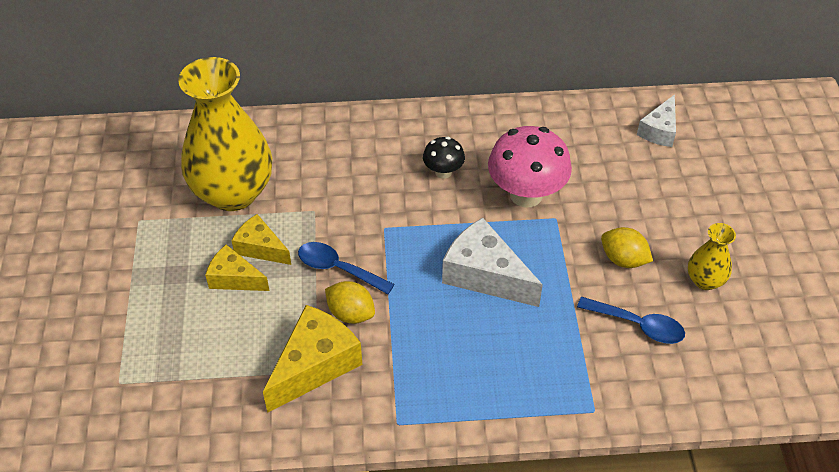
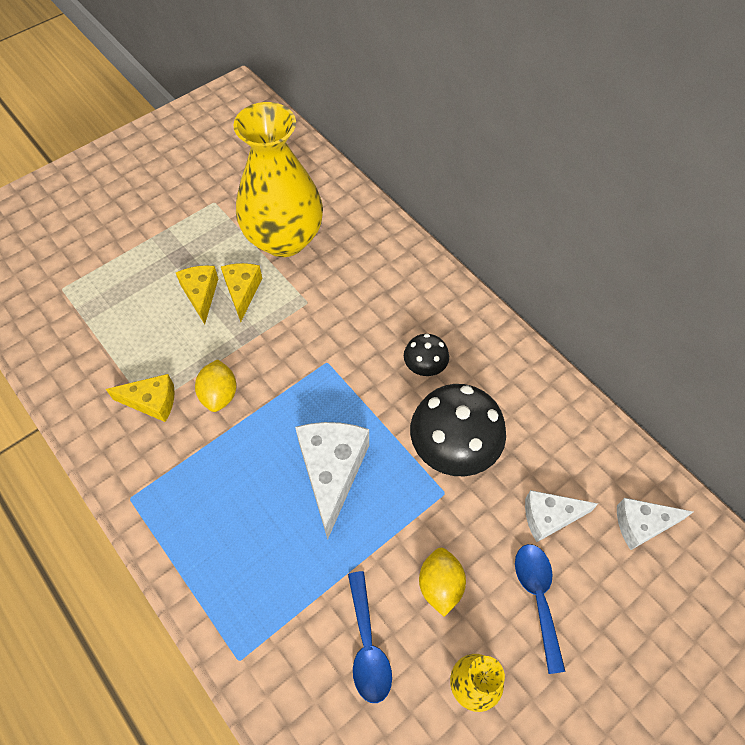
camera: 55 degrees right, 10 degrees up
(315, 365) = (152, 402): yellow cheese -> yellow cheese, size x0.61
(338, 269) = (259, 356): blue spoon -> blue spoon (537, 598)
(526, 195) = (453, 450): pink mushroom -> black mushroom
(618, 173) = (549, 517): none -> white cheese

